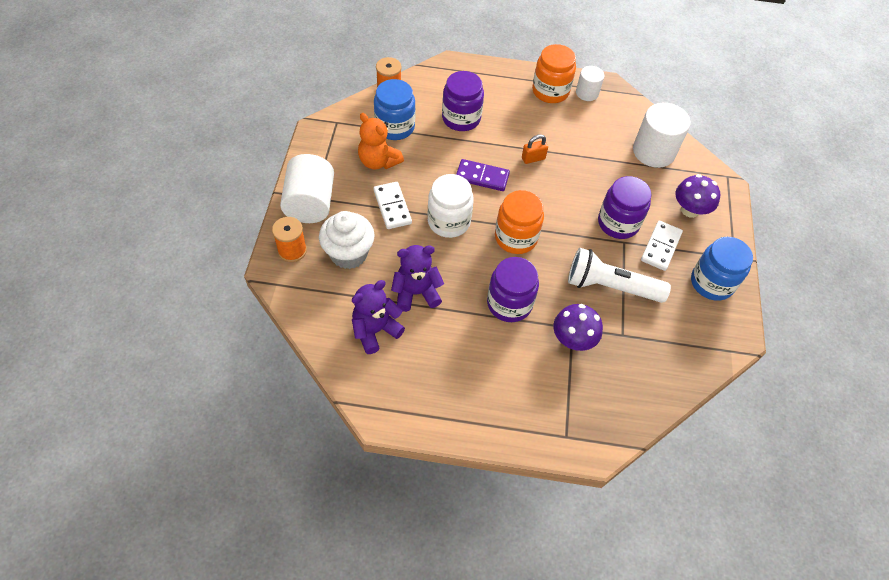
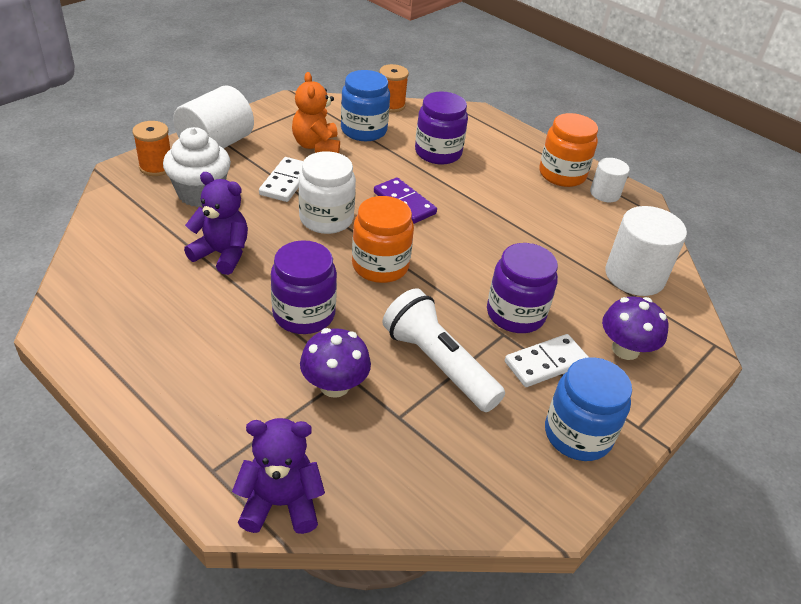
camera: 35 degrees right, 15 degrees down
(375, 330) = (145, 260): purple teddy bear -> purple teddy bear (280, 503)
(533, 158) = (478, 215): orange padlock -> none

